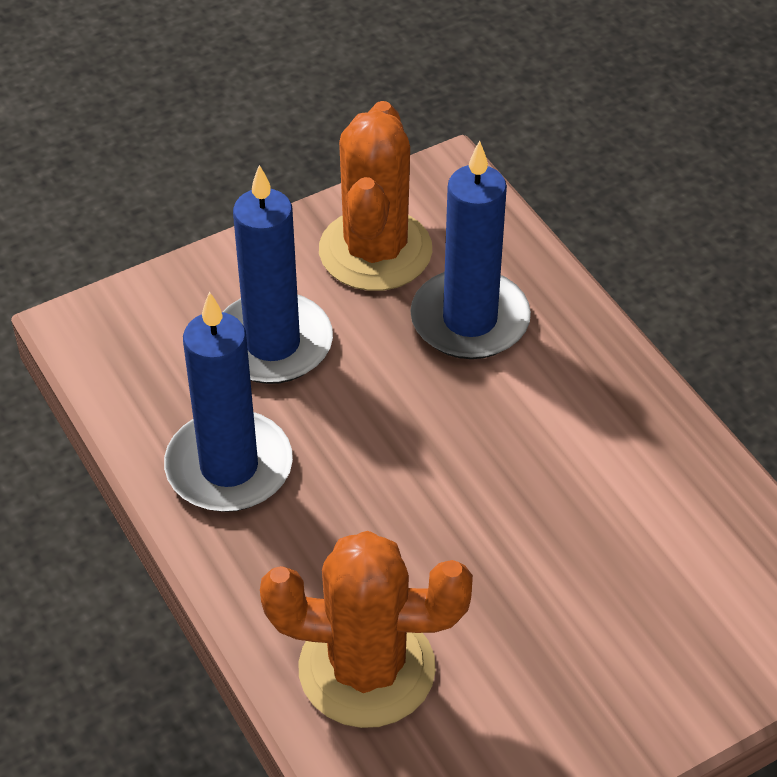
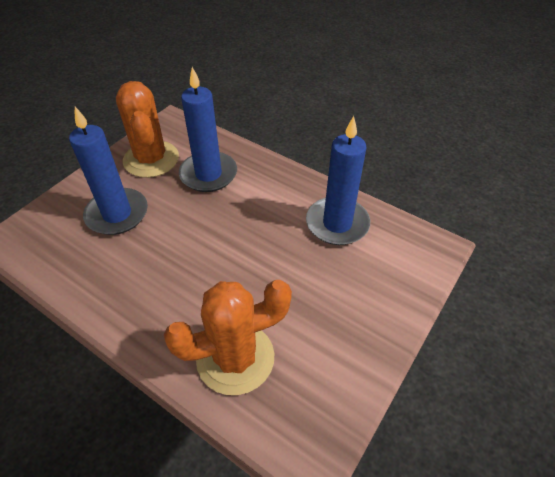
camera: 25 degrees left, 0 degrees up
(229, 467) = (117, 280): blue candle -> blue candle (337, 223)

